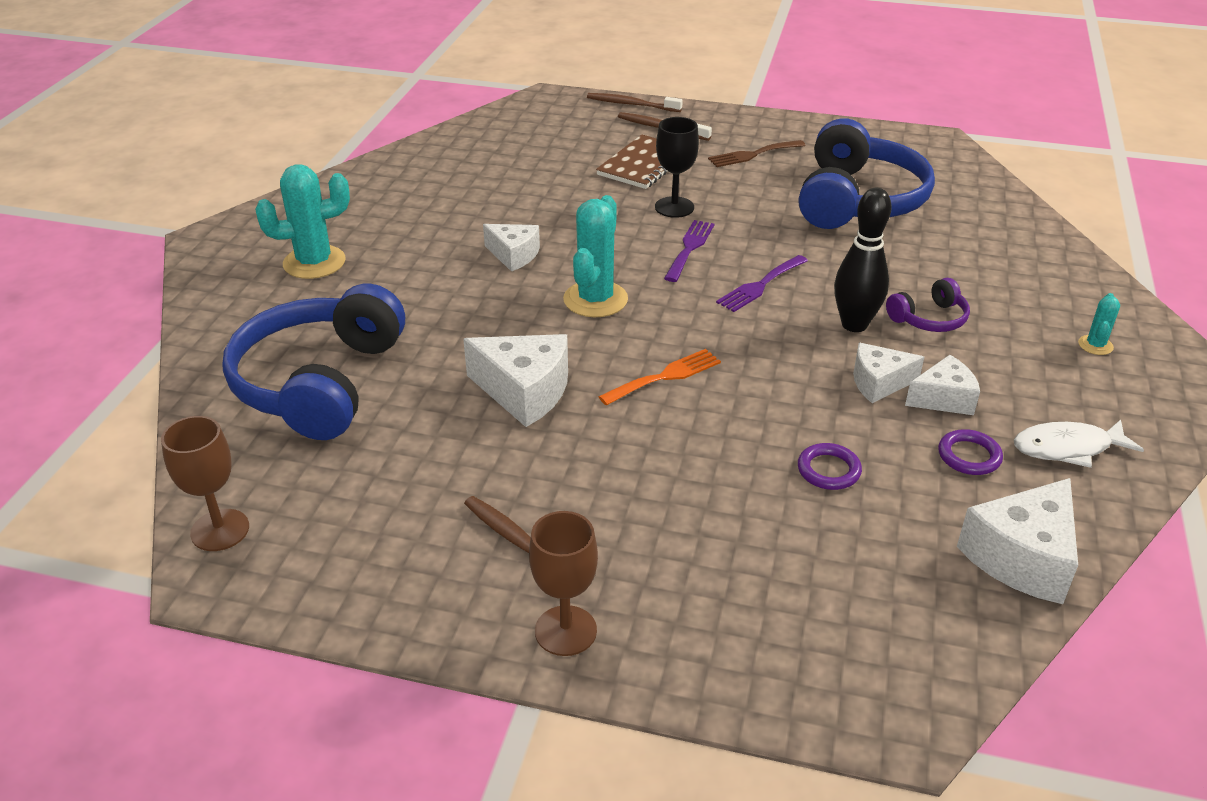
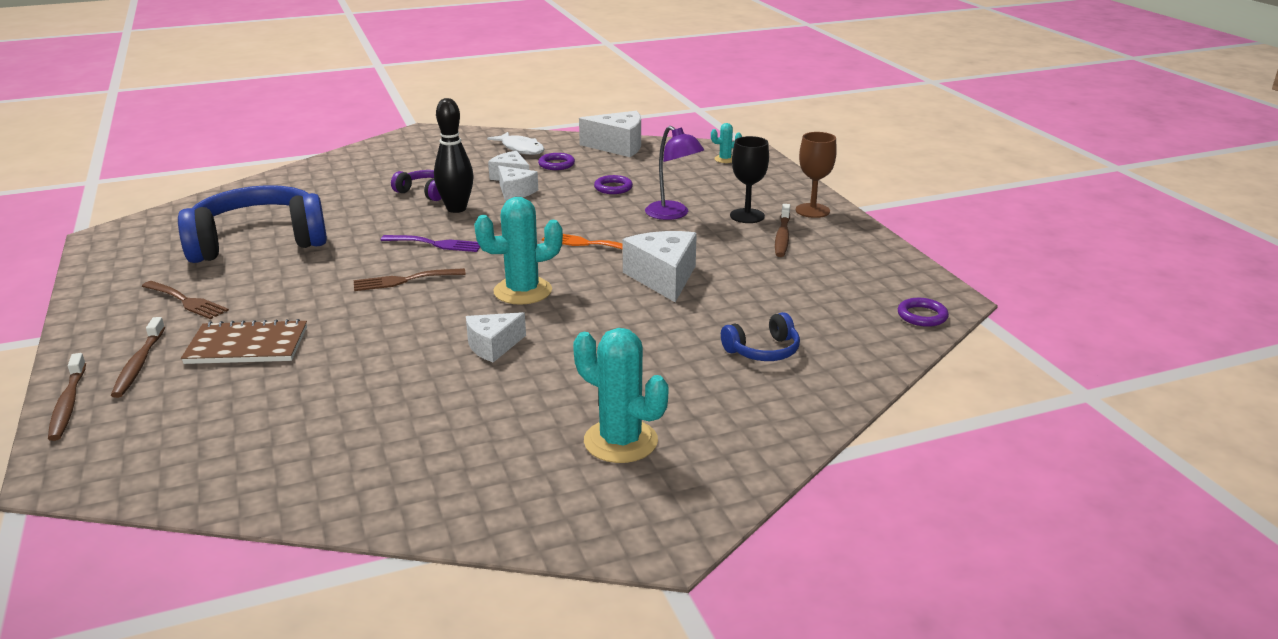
camera: 125 degrees left, 10 degrees down
(220, 530) = (922, 316): brown goblet -> purple ring
(320, 383) = (763, 351): blue headphones -> blue headphones, size x0.45
(514, 255) = (493, 346): white cheese -> white cheese turned 120 degrees counterclockwise
(674, 207) = (333, 306): black goblet -> black goblet (747, 216)
(685, 480) = (673, 214): none -> purple lamp
(689, 248) = (404, 280): purple fork -> brown fork
(1095, 345) = (409, 154): turquoise cactus -> turquoise cactus (725, 159)

